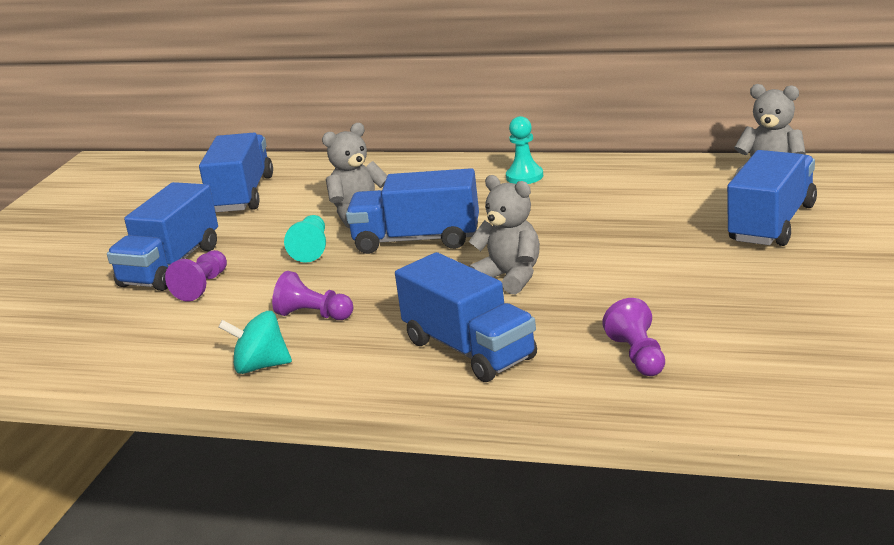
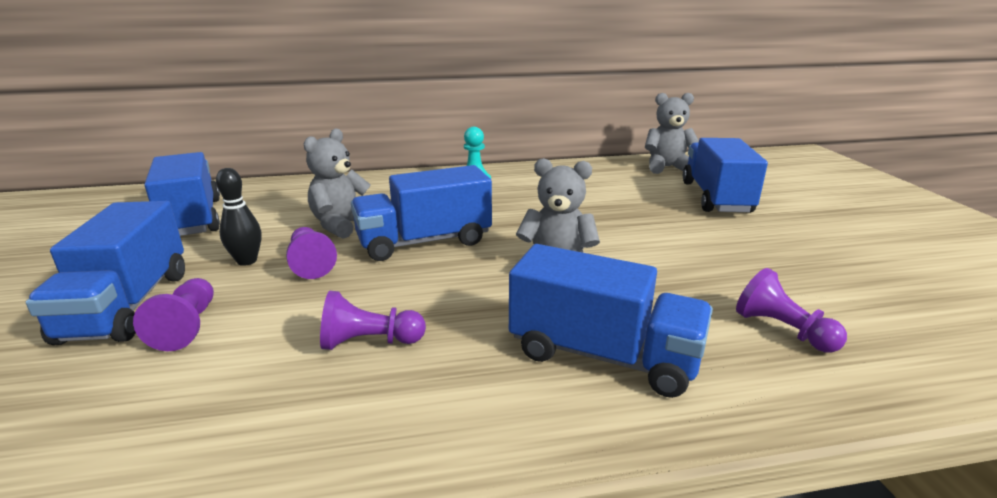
camera: 30 degrees left, 0 degrees up
(260, 366) = (343, 437): turquoise spinning top -> none
(265, 240) = (247, 261): none -> black bowling pin
(311, 249) = (311, 264): turquoise pawn -> purple pawn

